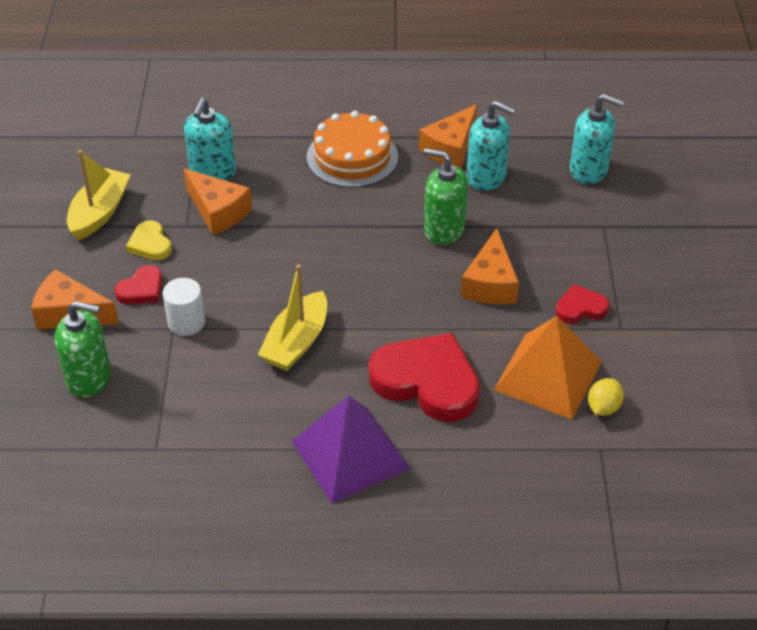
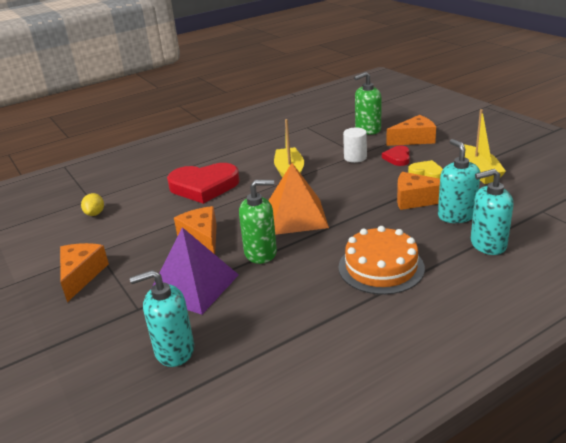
camera: 150 degrees right, 15 degrees down
(350, 454) = (219, 154): purple pyramid -> purple pyramid (193, 285)
(451, 148) = (313, 311): orange cheese -> orange cheese (81, 275)
(486, 177) = (261, 302): turquoise soap dispenser -> turquoise soap dispenser (488, 244)
(548, 376) = (135, 213): orange pyramid -> orange pyramid (295, 216)
(580, 308) = (131, 250): red heart -> none

